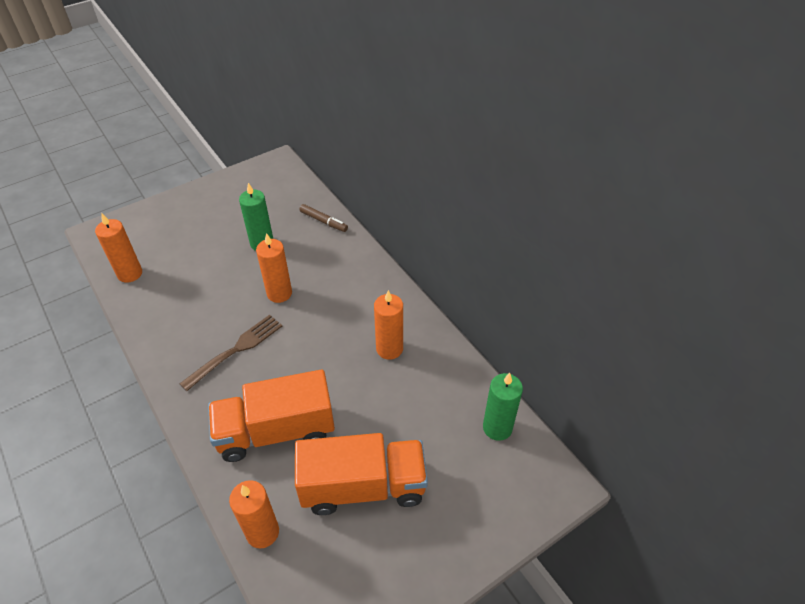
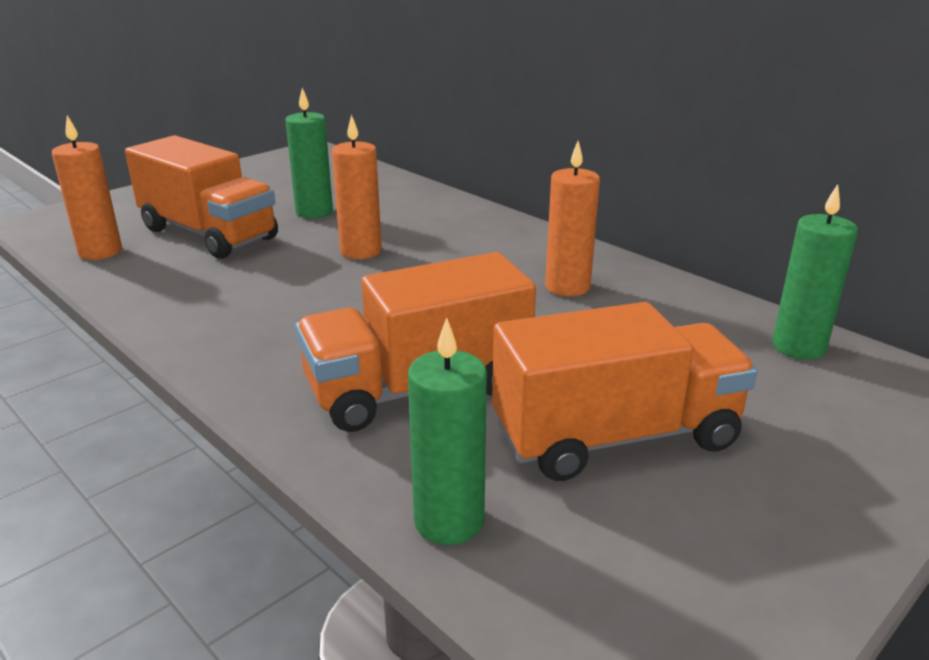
camera: 10 degrees left, 20 degrees down
(194, 261) = (208, 234): none -> orange truck
(236, 350) = (308, 309): brown fork -> none
(262, 532) = (449, 521): orange candle -> green candle
(323, 221) = (401, 189): brown marker -> none

